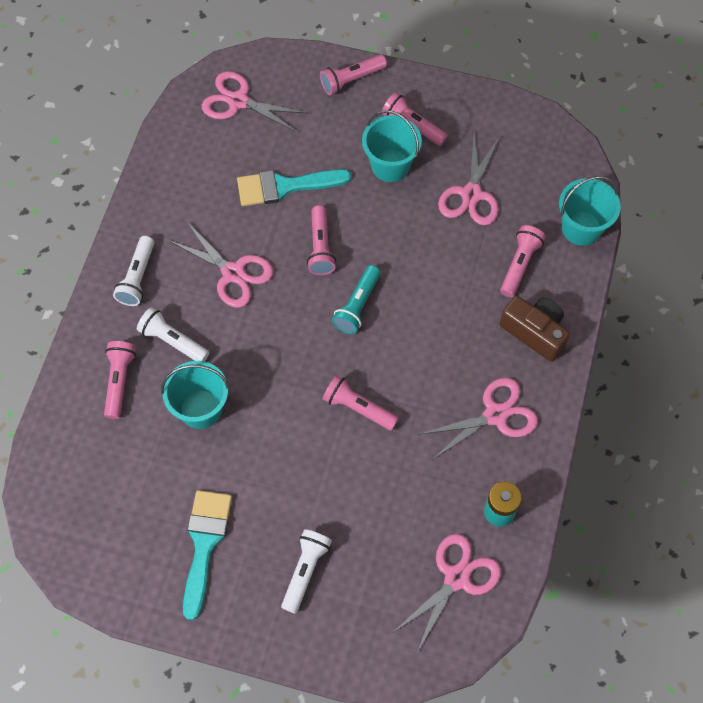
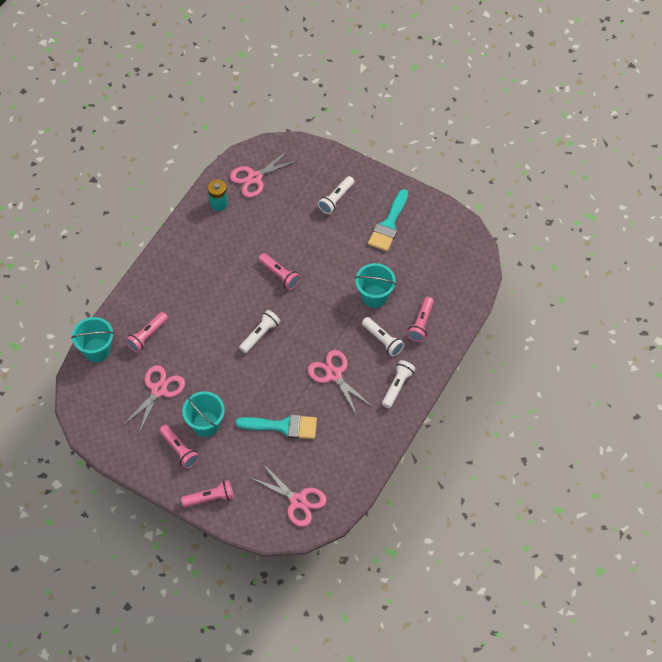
camera: 165 degrees left, 5 degrees down
(320, 247) = (272, 378): pink flashlight -> none
(357, 305) = (260, 335): turquoise flashlight -> white flashlight
(495, 415) = (200, 252): pink scissors -> none
(535, 332) = (156, 293): brown camera -> none

